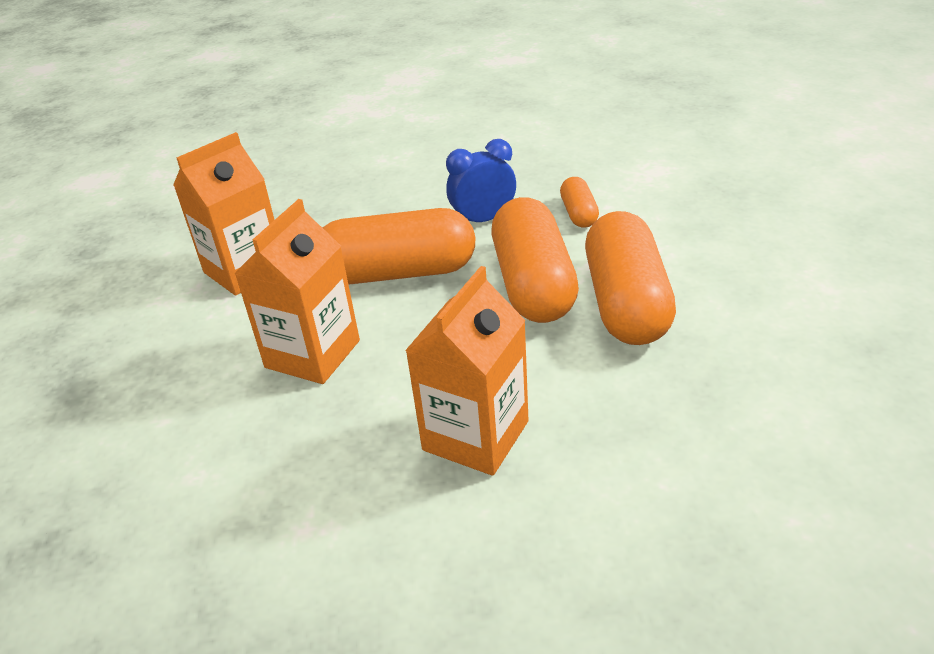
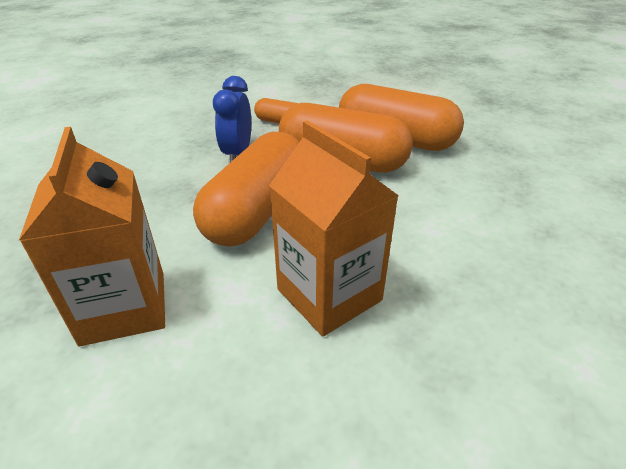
camera: 65 degrees left, 0 degrees up
(475, 435) = (499, 236): orange carton -> none

